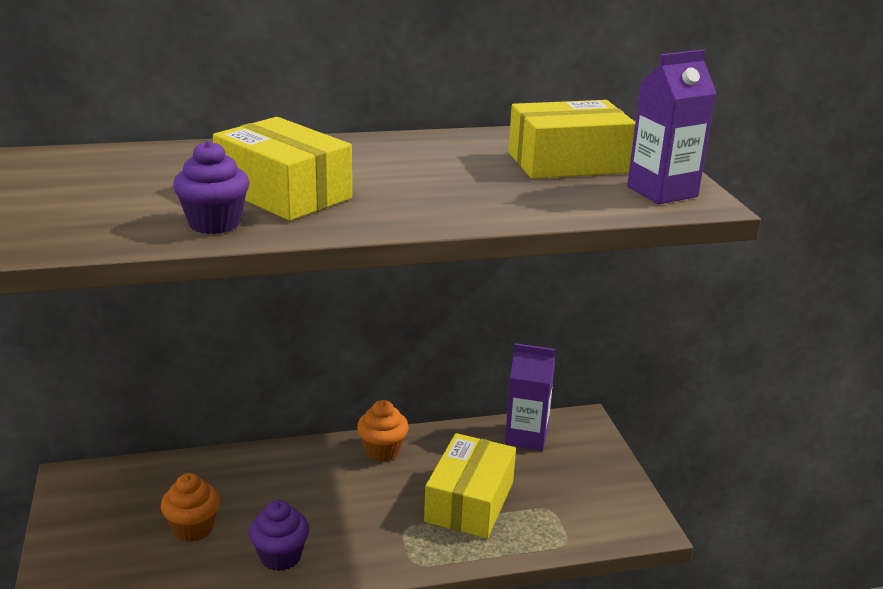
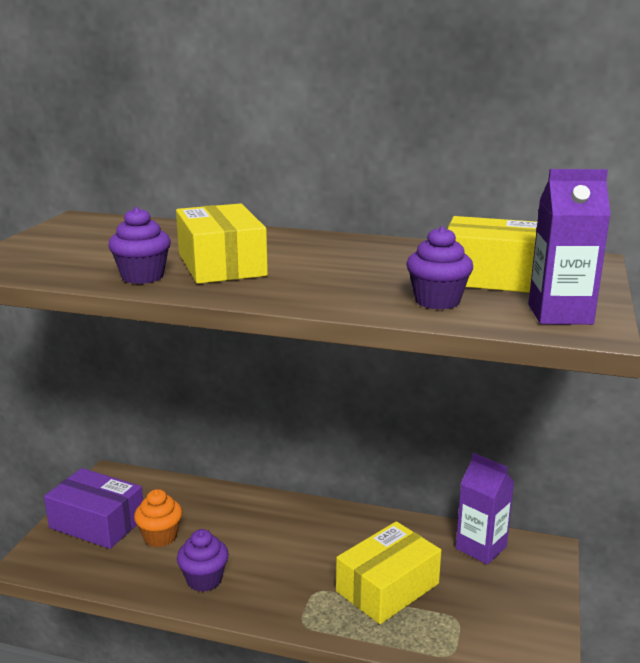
camera: 30 degrees right, 5 degrees down
(101, 537) = (97, 523): none -> purple box
(382, 451) = (345, 522): orange cupcake -> none
(548, 197) = (437, 301): none -> purple cupcake

